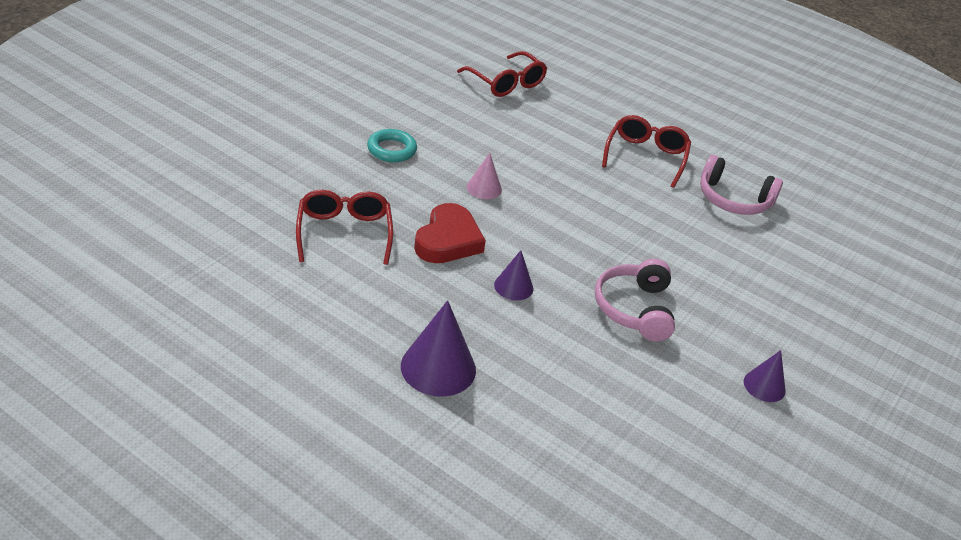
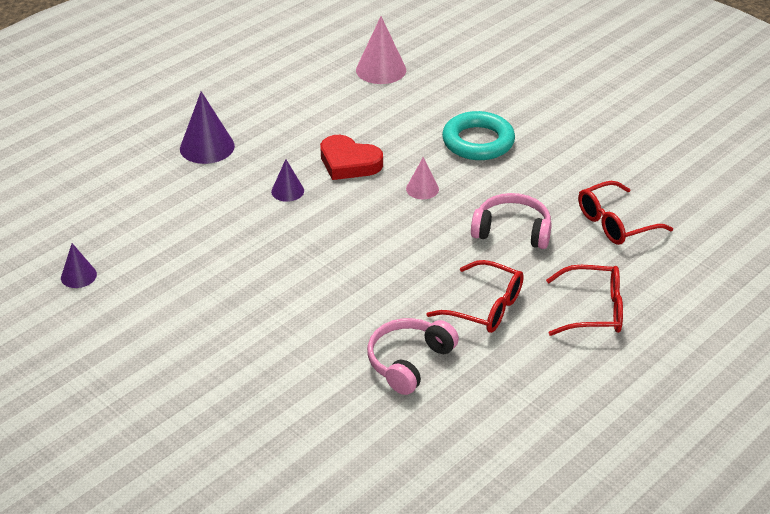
camera: 105 degrees right, 0 degrees up
(241, 217) = (381, 70): none -> pink cone
(344, 233) = (360, 113): red glasses -> red glasses (593, 310)
(391, 150) = (478, 142): turquoise ring -> turquoise ring, size x1.60
(634, 309) = (250, 254): pink headphones -> pink headphones (512, 231)
(764, 386) = (144, 314): purple cone -> purple cone (78, 276)

